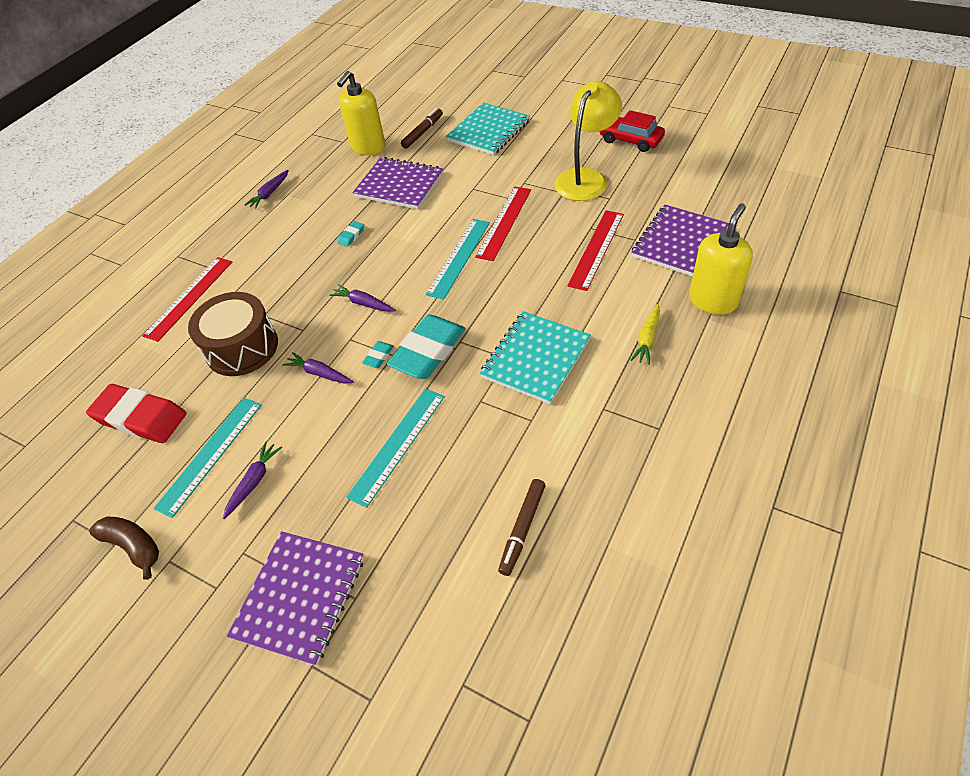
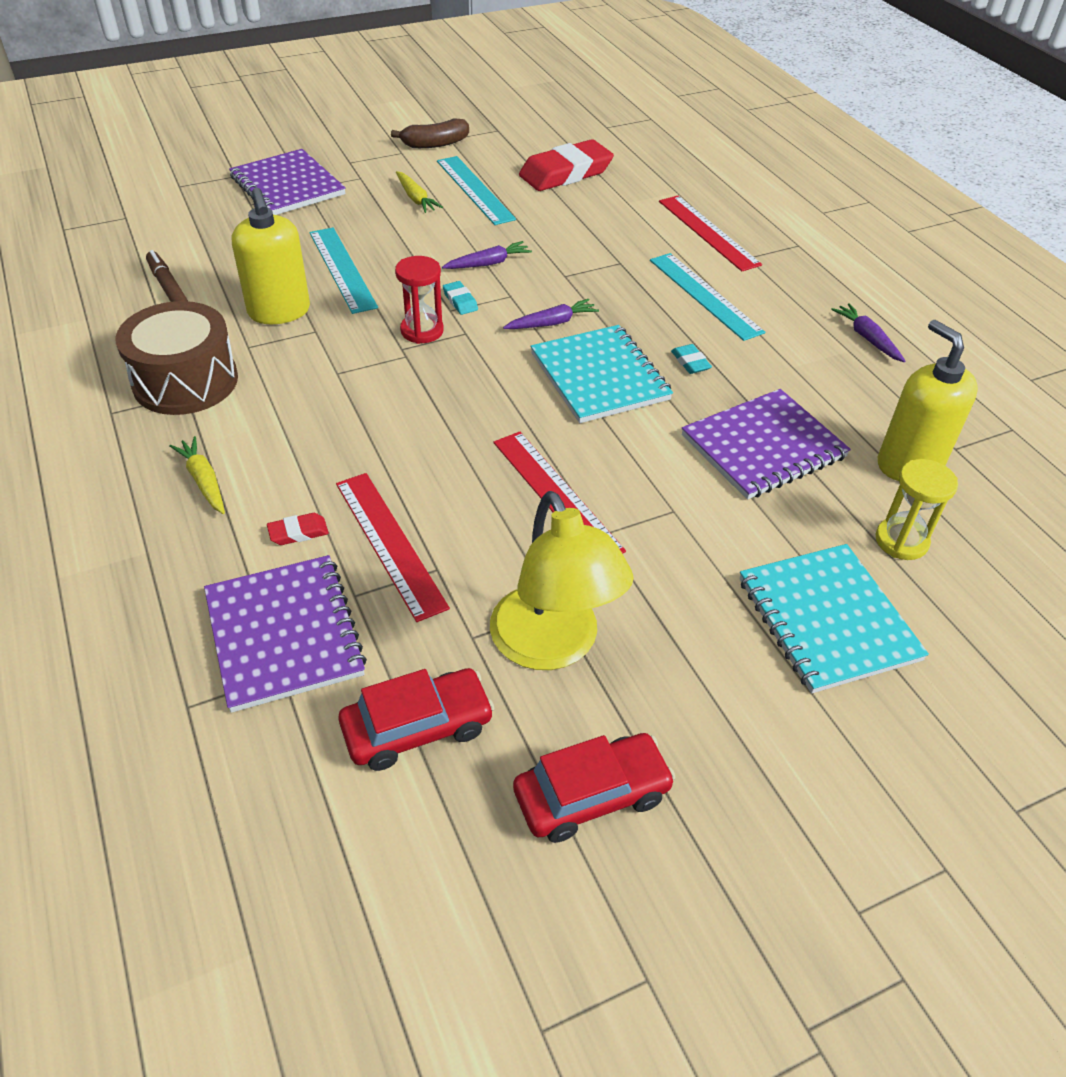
camera: 120 degrees right, 5 degrees down
(242, 347) = (586, 237): brown drum -> brown drum (185, 381)
(254, 482) = (416, 198): purple carrot -> yellow carrot
(423, 132) = (901, 541): brown marker -> yellow hourglass
(428, 351) = (422, 331): turquoise eraser -> red hourglass
(459, 257) = (537, 420): turquoise ruler -> turquoise ruler (705, 295)
(536, 358) = (306, 389): turquoise notebook -> turquoise notebook (599, 377)
(629, 280) = (298, 532): none -> red eraser
(663, 185) = (417, 727): none -> red car
(713, 300) = (159, 579): yellow soap dispenser -> yellow soap dispenser (279, 311)

